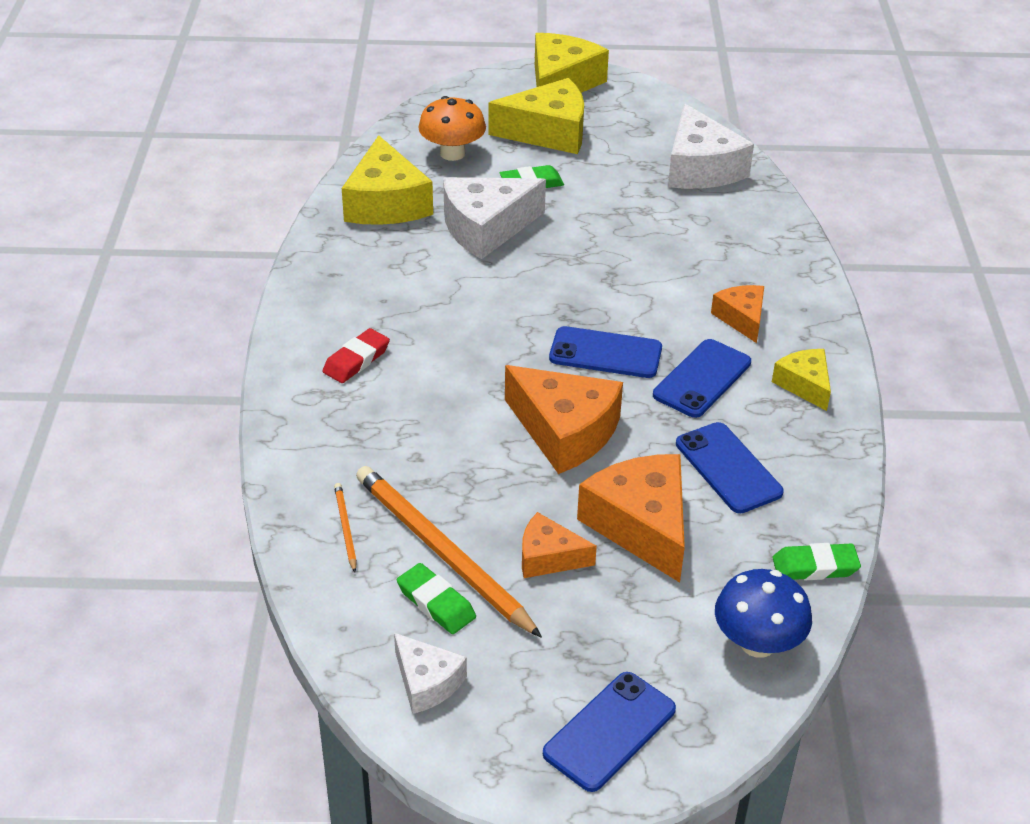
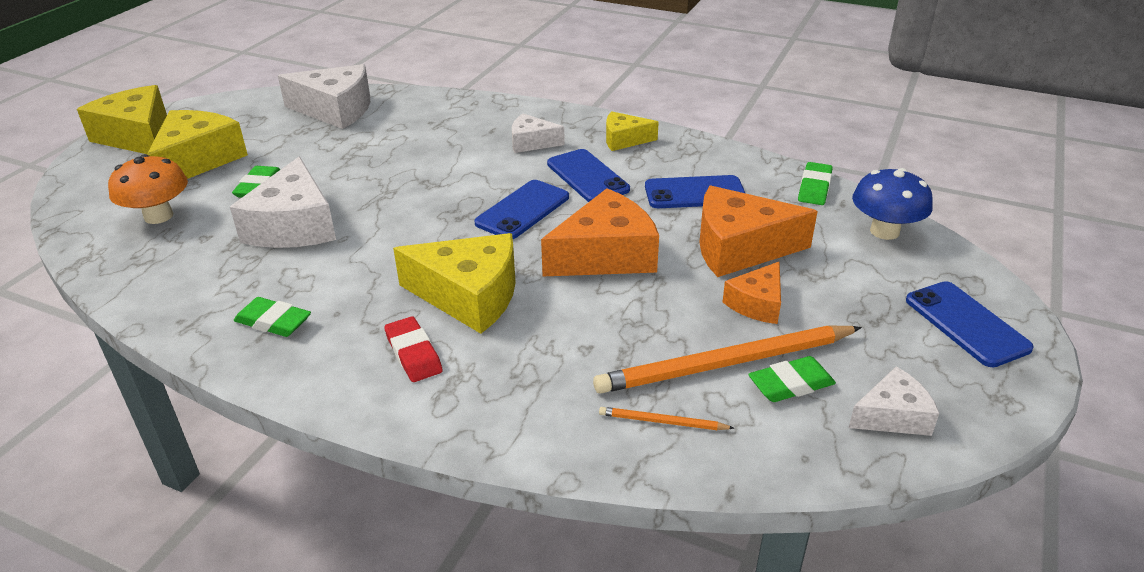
camera: 65 degrees left, 5 degrees down
(354, 273) = (273, 322): none -> green eraser
(386, 203) = (185, 274): yellow cheese -> yellow cheese (469, 296)
(741, 318) = (531, 142): orange cheese -> white cheese

